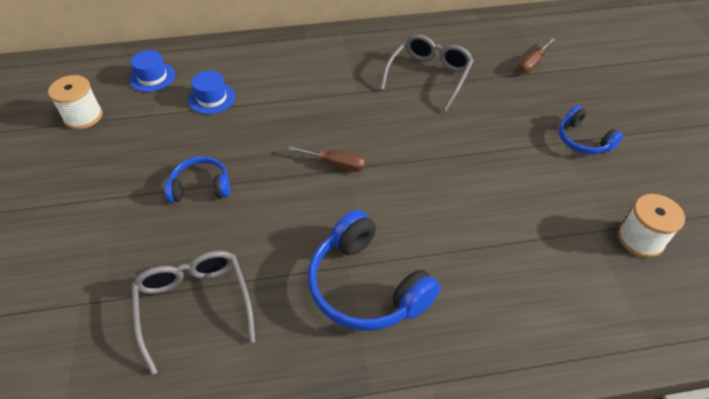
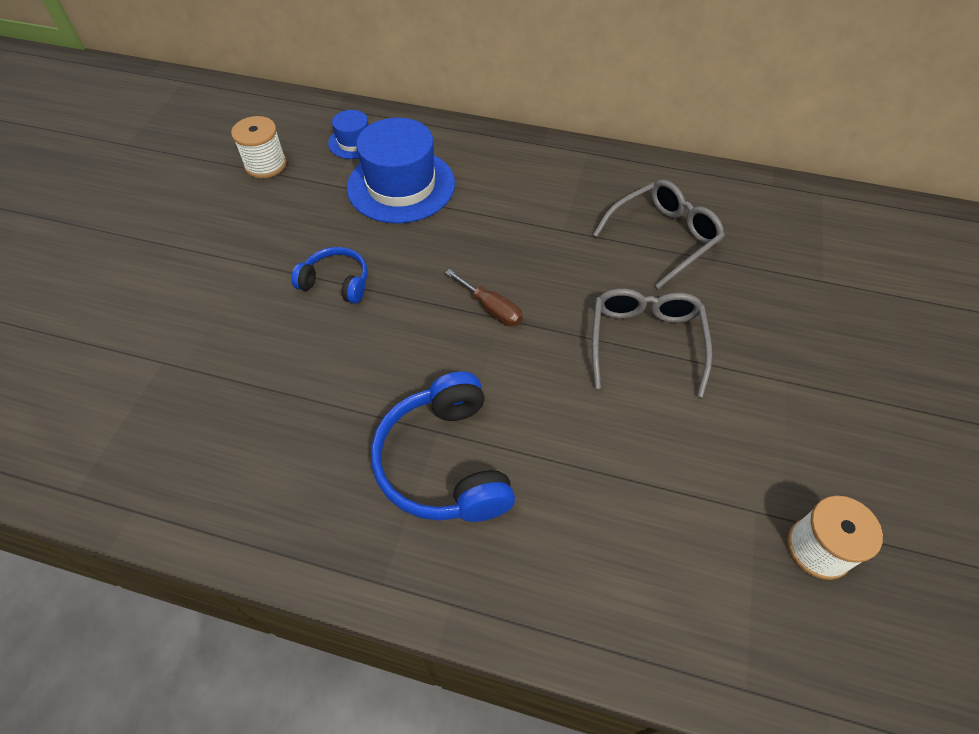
camera: 25 degrees right, 5 degrees up
(194, 305) = (262, 408): grey glasses -> grey glasses (645, 341)
(212, 98) = (401, 185): blue hat -> blue hat, size x1.98
(531, 64) = (809, 264): brown screwdriver -> none
(583, 140) = (819, 389): blue headphones -> none

